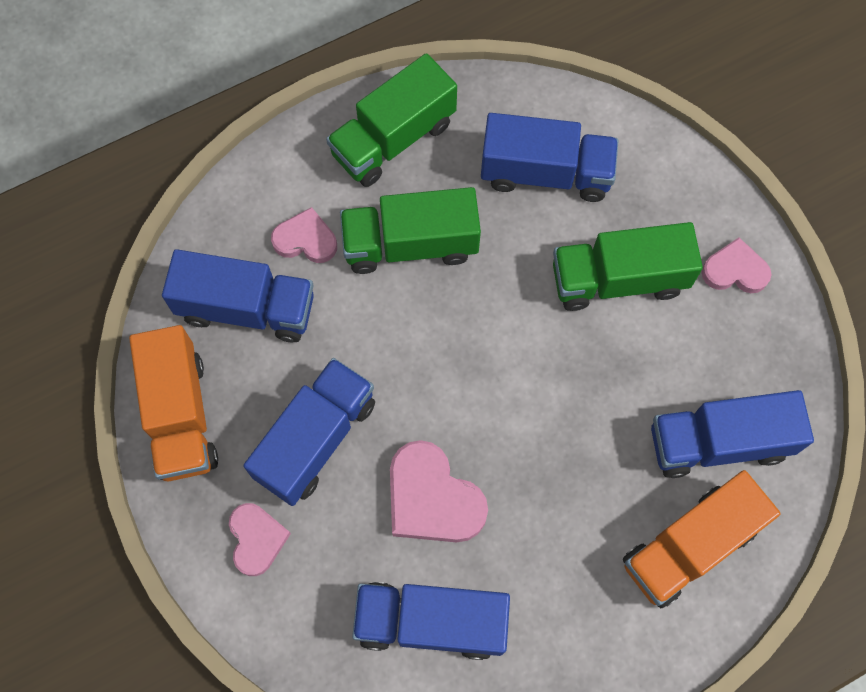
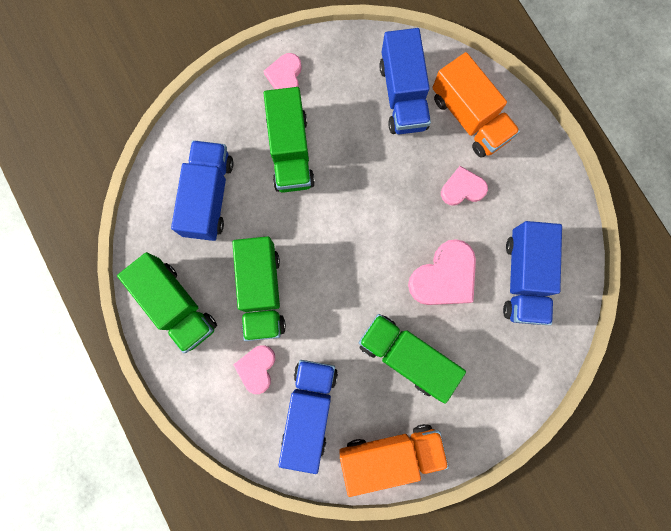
camera: 90 degrees left, 10 degrees up
(256, 539) = (475, 394): pink heart -> pink heart (462, 188)
(316, 439) = (405, 356): blue truck -> green truck

